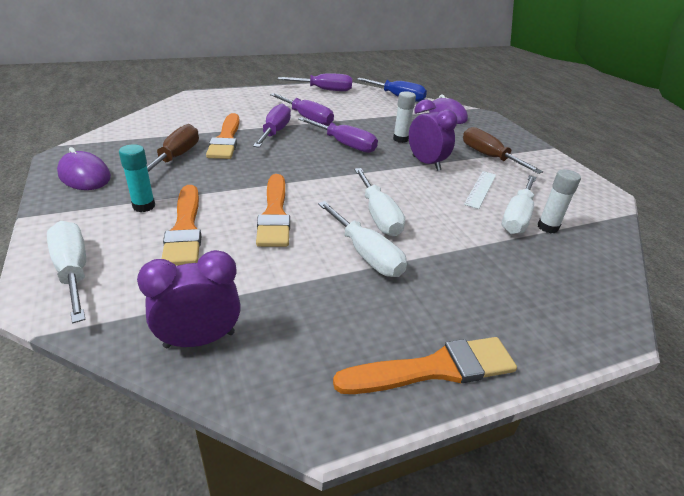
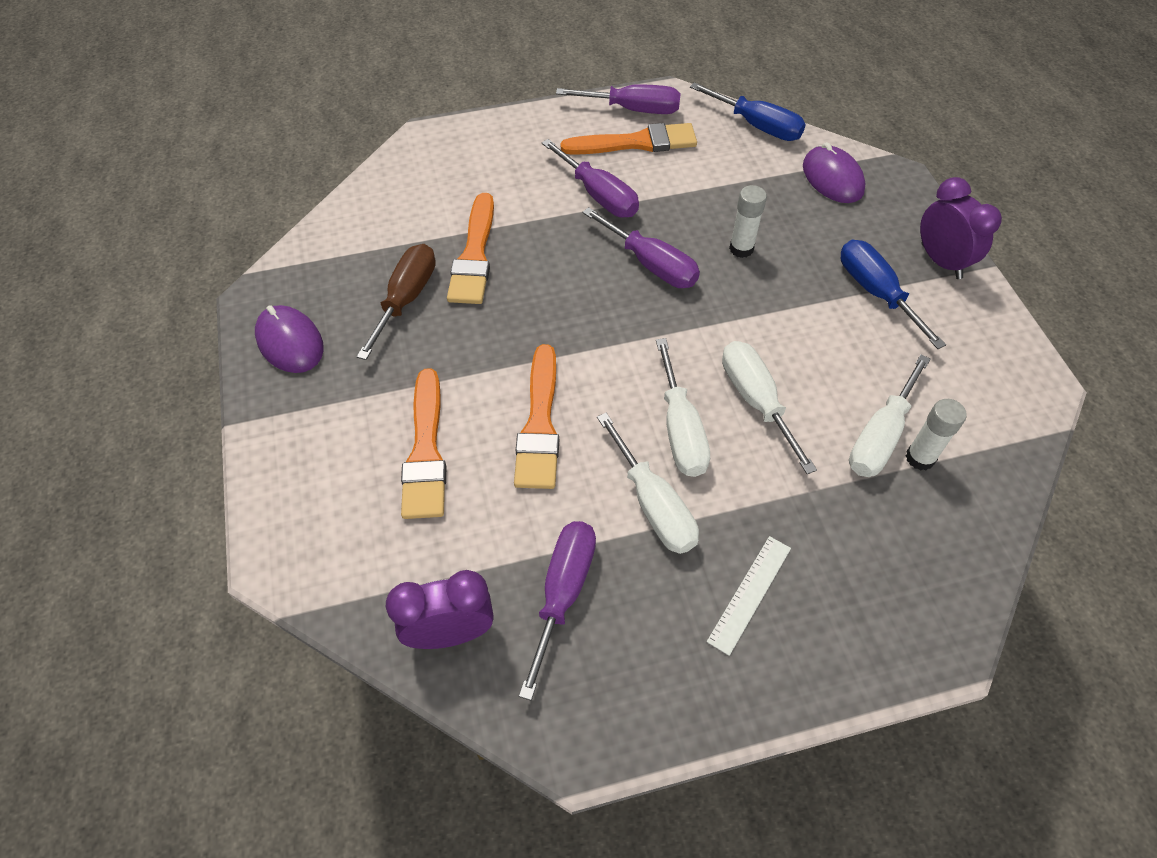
camera: 10 degrees right, 20 degrees up
(73, 271) = (303, 522): white screwdriver -> white screwdriver (756, 400)
(144, 206) = (371, 406): turquoise glue stick -> none
(275, 132) = (547, 235): purple screwdriver -> purple screwdriver (563, 593)
(426, 163) = (770, 311): purple clock -> purple clock (941, 261)
(433, 369) = (706, 690): orange brush -> orange brush (635, 143)
(480, 189) = (842, 372): white ruler -> white ruler (749, 593)
(489, 156) = (876, 292): brown screwdriver -> blue screwdriver

